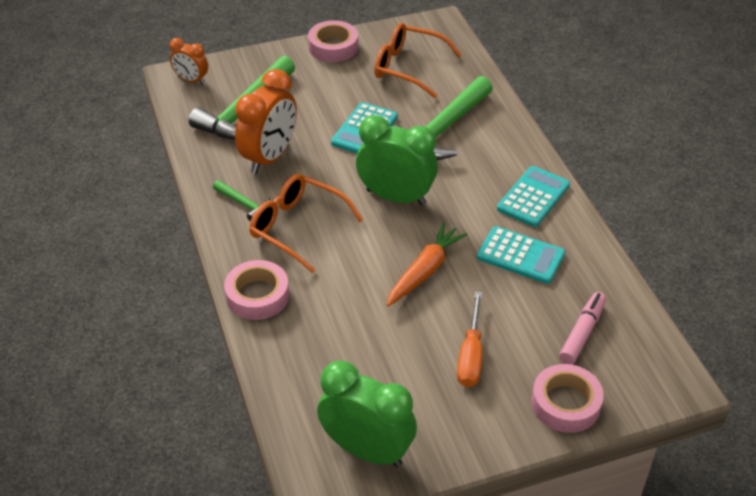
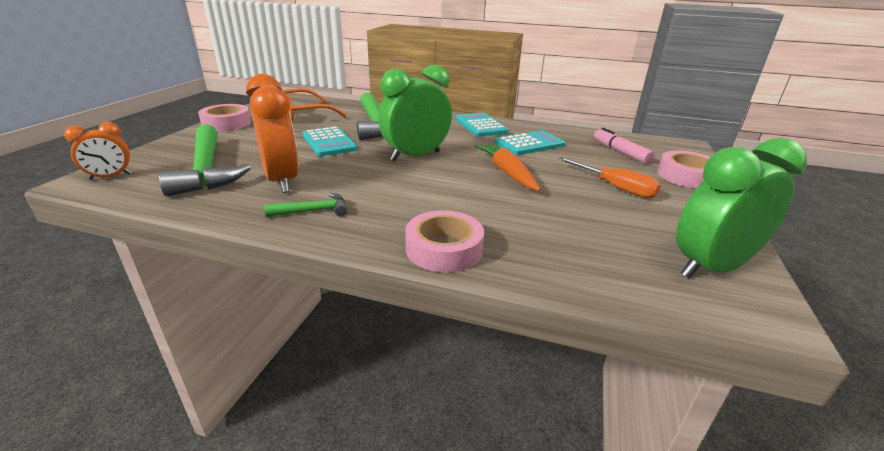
camera: 55 degrees left, 15 degrees down
(297, 227) = (385, 199): orange glasses -> none

